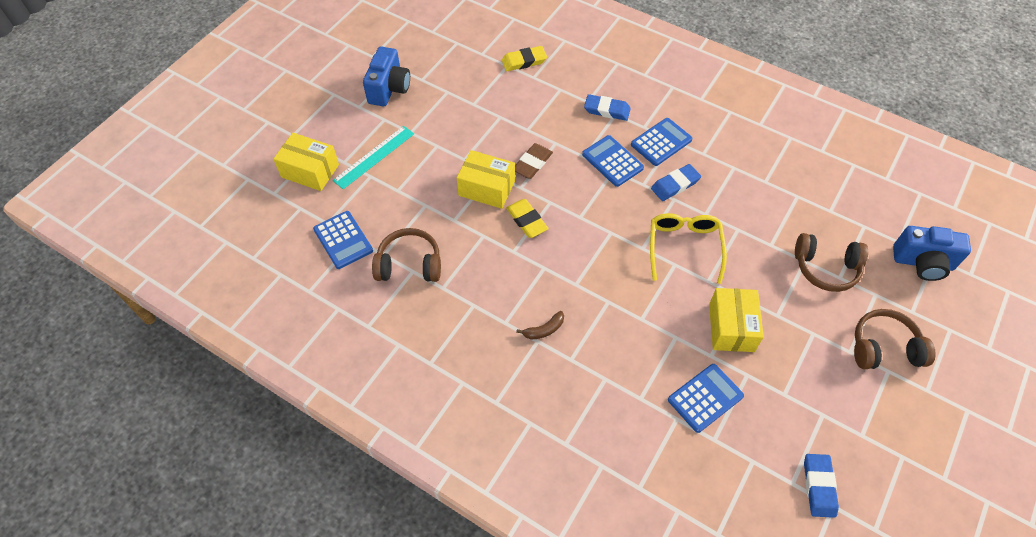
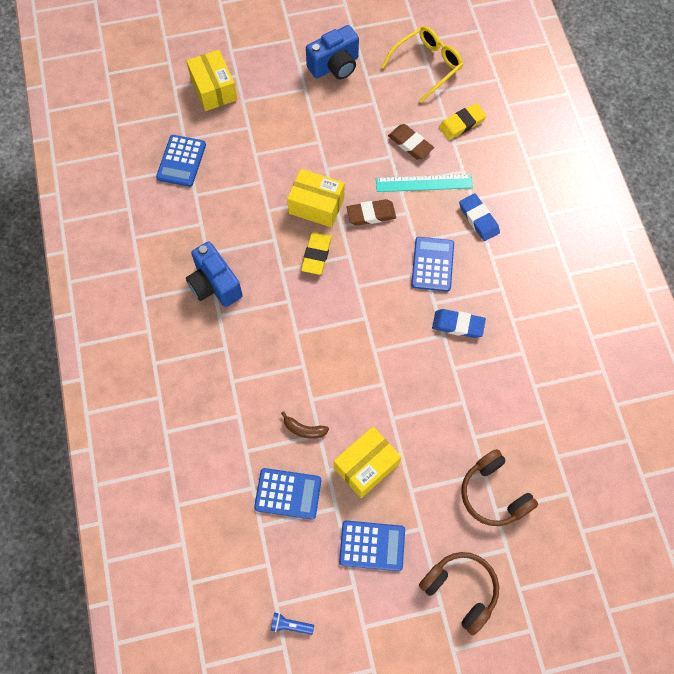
camera: 45 degrees right, 10 degrees up
(374, 157) = (266, 114): turquoise ruler -> turquoise ruler (424, 183)
(409, 264) = (203, 217): brown headphones -> none
(486, 188) = (316, 205): yellow box -> yellow box turned 45 degrees counterclockwise
(504, 99) = (410, 144): none -> brown eraser
(524, 61) = (462, 123): yellow eraser -> yellow eraser turned 60 degrees counterclockwise
(544, 330) = (238, 344): brown banana -> brown banana (304, 429)
(661, 142) = (489, 282): blue calculator -> blue calculator (372, 545)
(684, 248) = (404, 378): yellow glasses -> yellow glasses (426, 66)
(819, 486) = (290, 625): blue eraser -> blue flashlight
(923, 263) = (579, 565): blue camera -> blue camera (214, 285)

